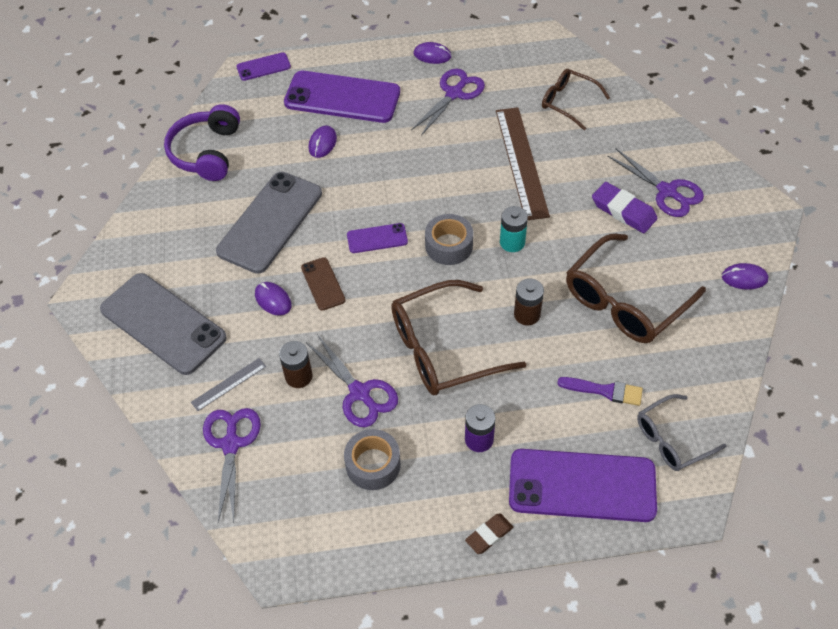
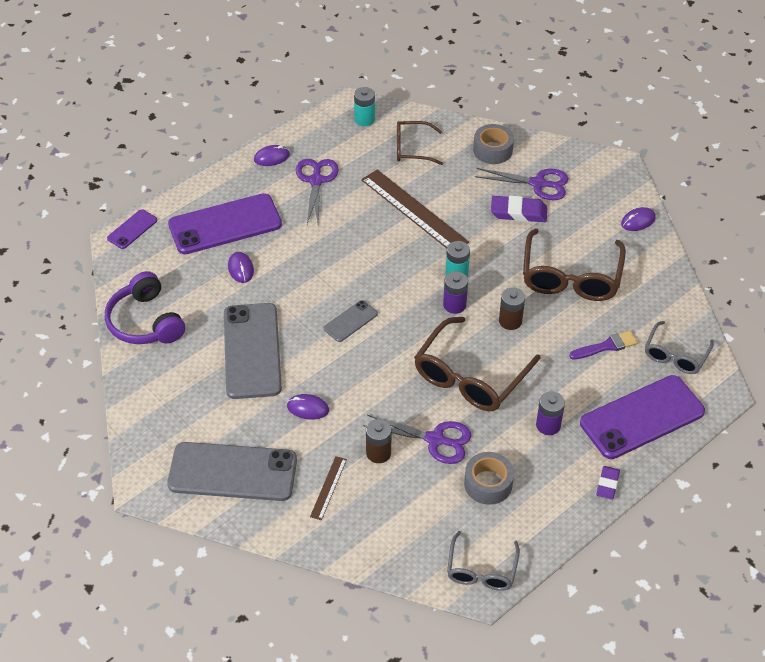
camera: 35 degrees left, 5 degrees down
(228, 384) = (328, 487): grey ruler -> brown ruler
(231, 444) = (369, 528): purple scissors -> none
(296, 547) = (481, 570): none -> grey glasses
(323, 284) = (337, 376): brown phone -> none
(377, 238) = (350, 321): purple phone -> grey phone
(449, 246) = (411, 300): grey tape -> grey tape (492, 150)
(485, 271) = (454, 305): none -> purple battery
(489, 535) = (607, 484): brown eraser -> purple eraser
(545, 56) = (364, 119): none -> turquoise battery

